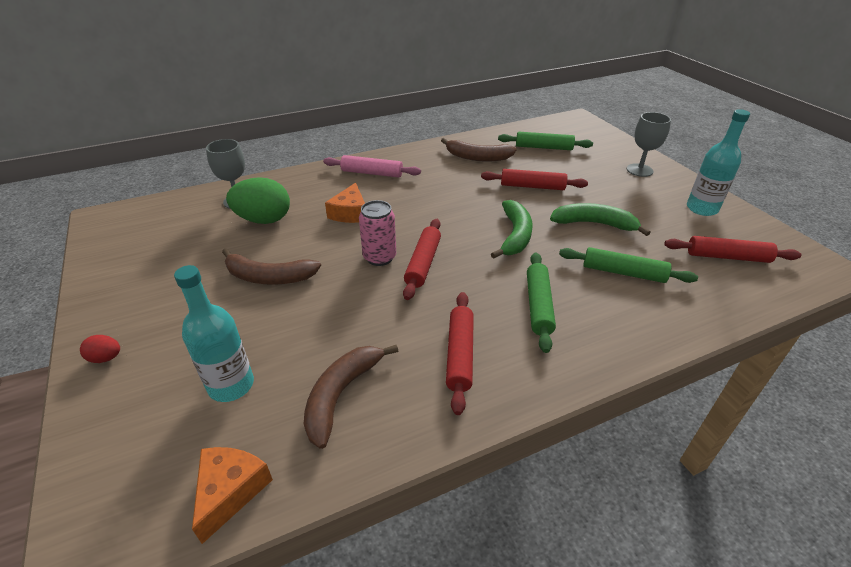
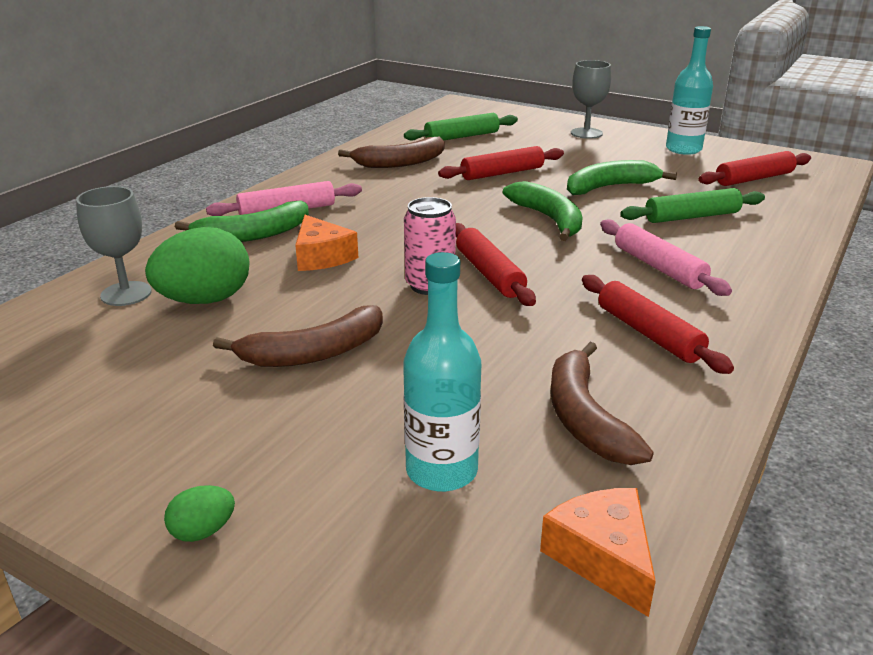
camera: 35 degrees left, 10 degrees down
(106, 358) = (203, 531): red egg -> green egg
(335, 184) = (253, 235): none -> green banana
(538, 305) = (659, 267): green rolling pin -> pink rolling pin

